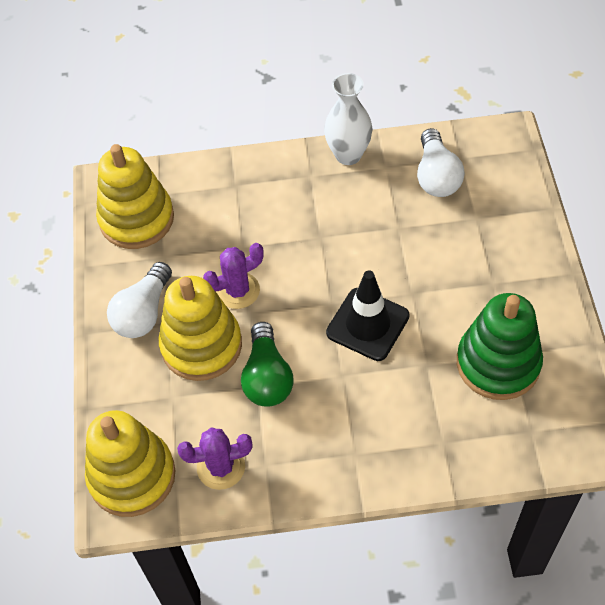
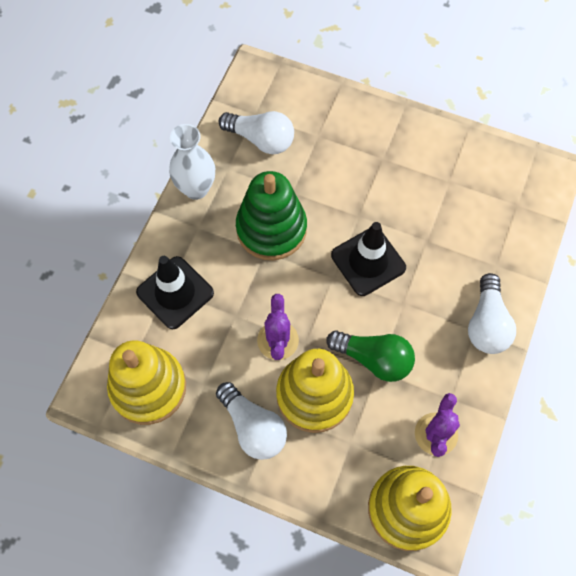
camera: 65 degrees left, 10 degrees up
(235, 192) = (175, 292): none -> black traffic cone
(369, 462) = (486, 323): none -> white light bulb
(498, 363) = (452, 194): green stacking toy -> green stacking toy (271, 229)

